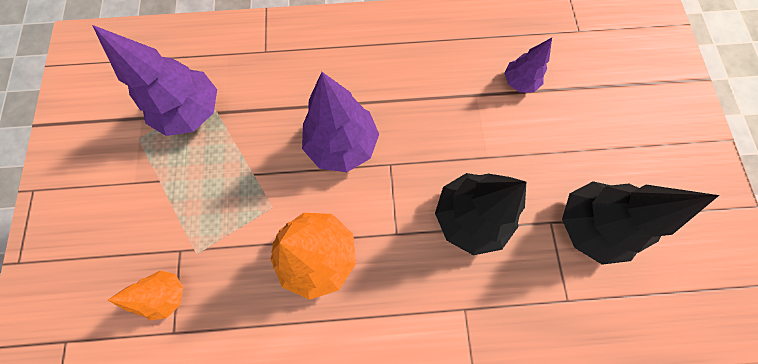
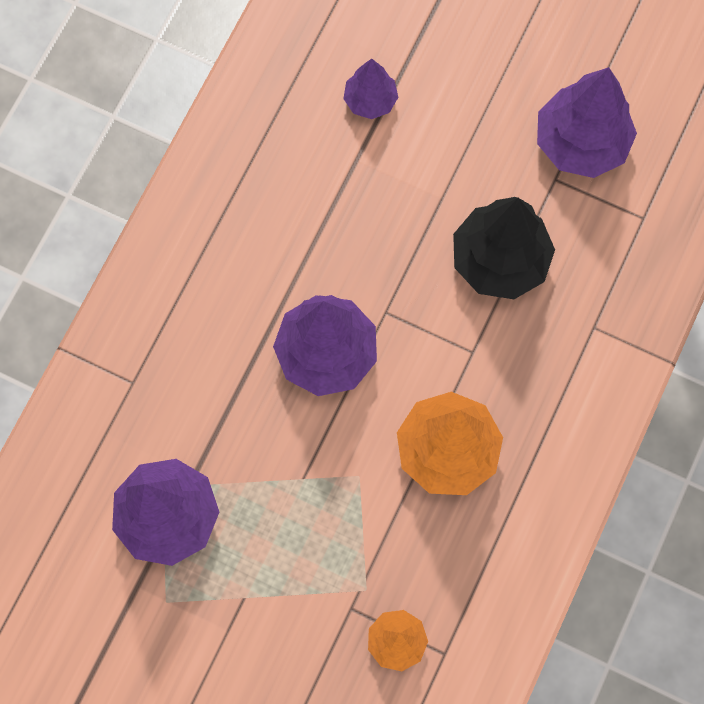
camera: 60 degrees left, 0 degrees up
(588, 225) = (581, 143): black tree -> purple tree

